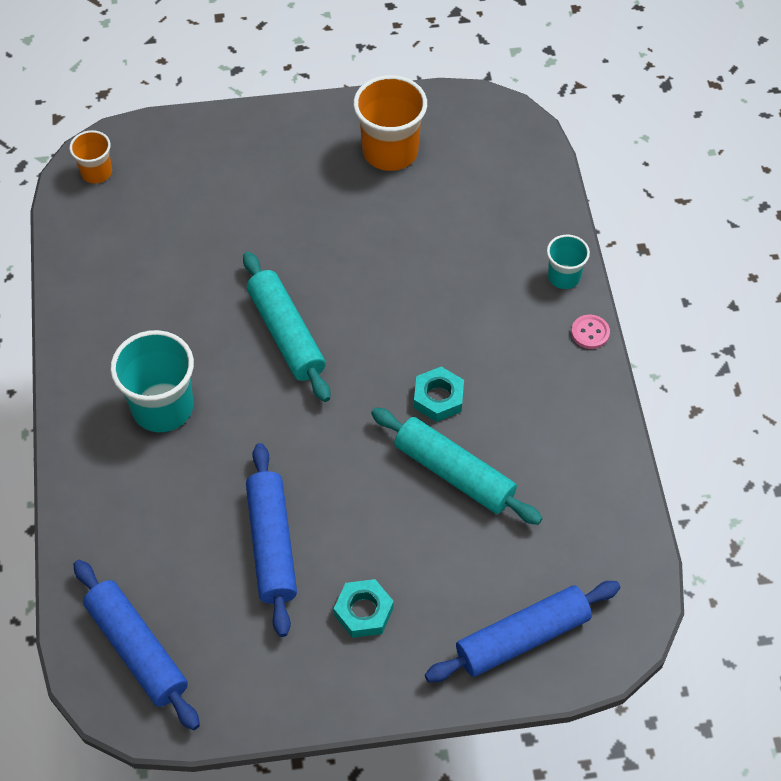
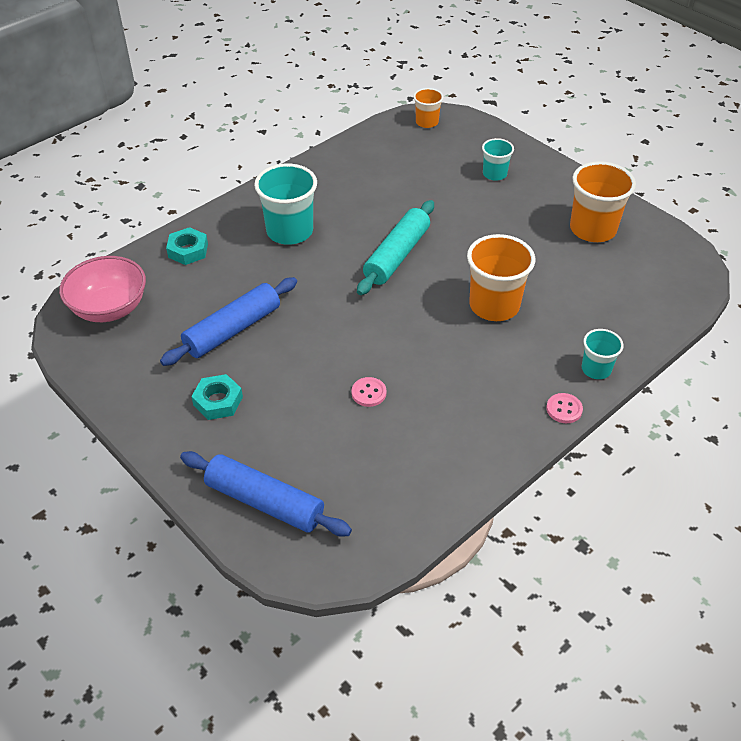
camera: 55 degrees right, 10 degrees down
(137, 649) = (109, 308): blue rolling pin -> pink bowl
(239, 172) = (494, 174): none -> turquoise cup
(424, 299) = (494, 305): none -> orange cup
(438, 398) = (422, 353): turquoise nut -> turquoise nut (188, 250)
(454, 473) = (369, 393): turquoise rolling pin -> pink button

